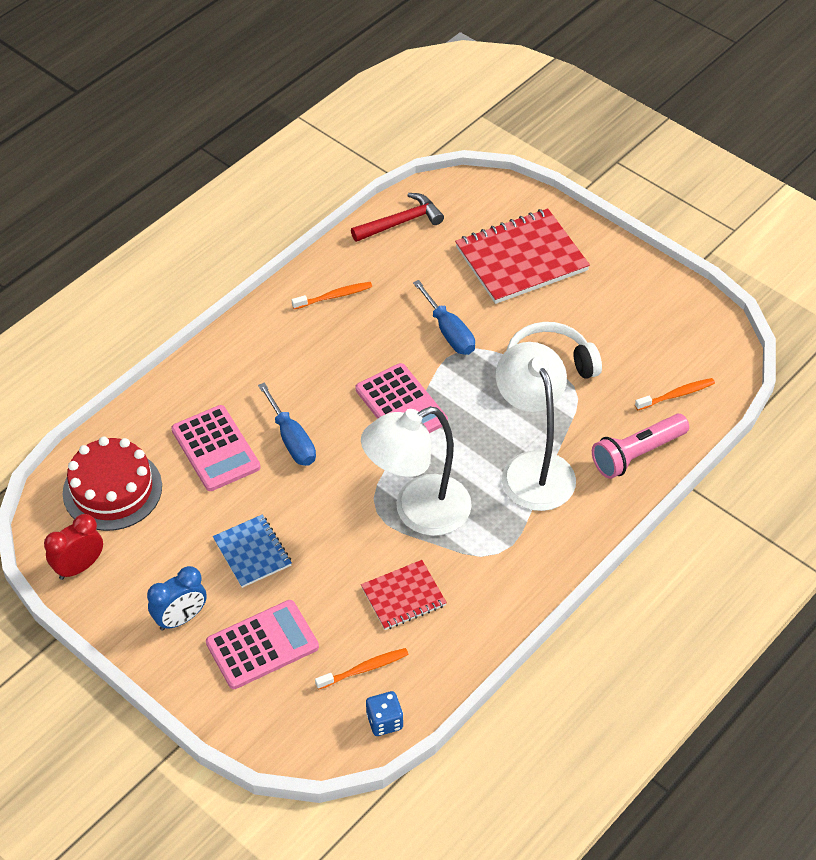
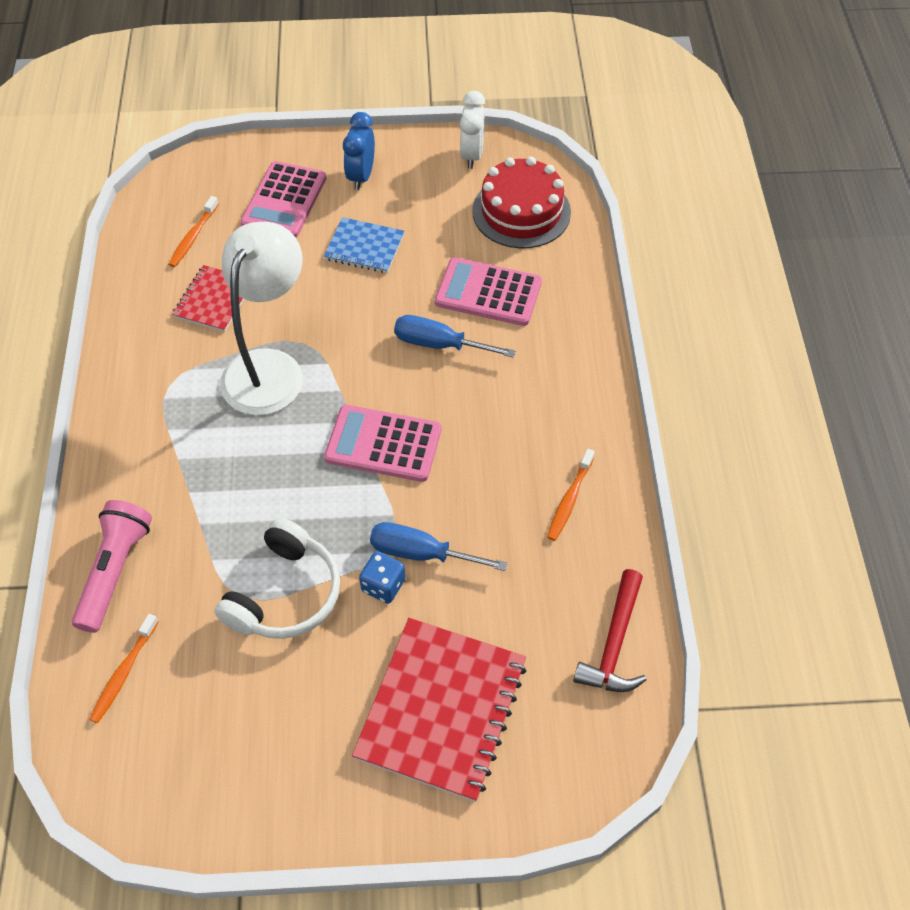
camera: 135 degrees right, 5 degrees up
(79, 567) = (472, 155): red clock -> white clock
(384, 721) = (144, 218): blue dice -> blue dice (383, 585)
(533, 468) = (205, 480): white lamp -> none

